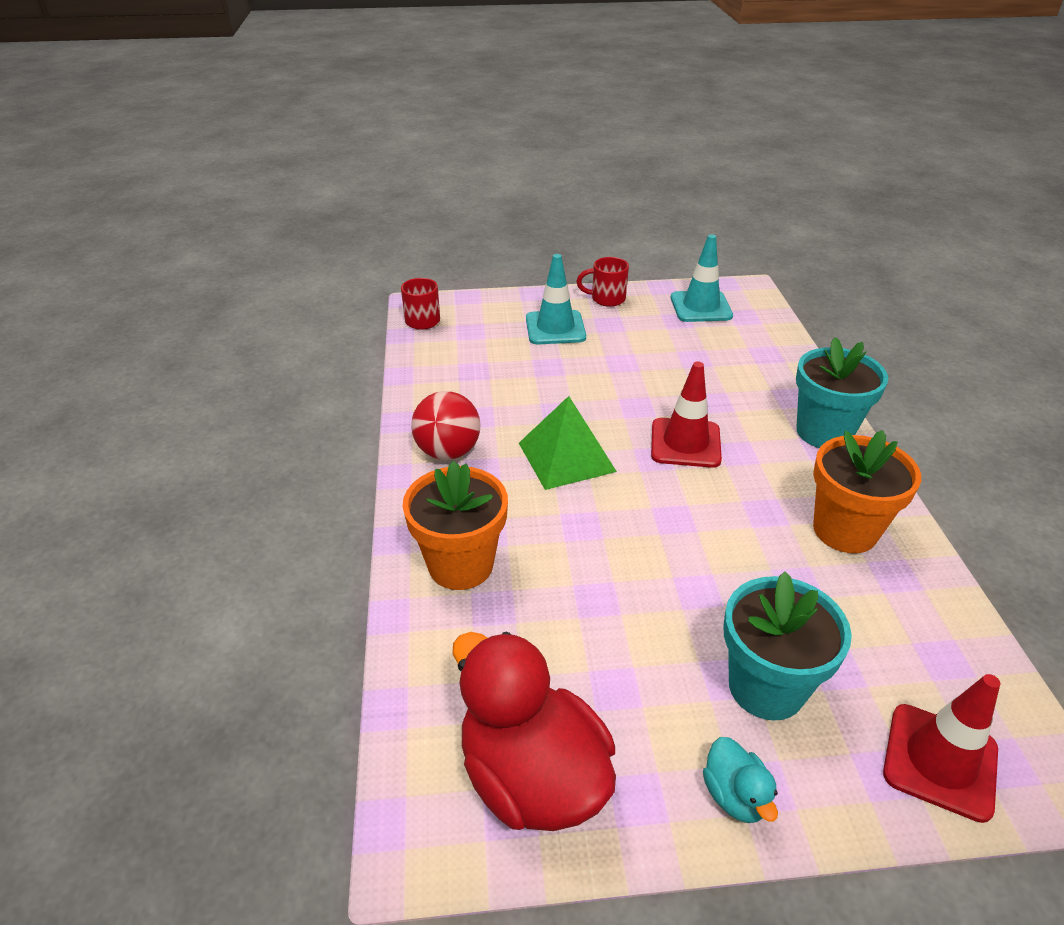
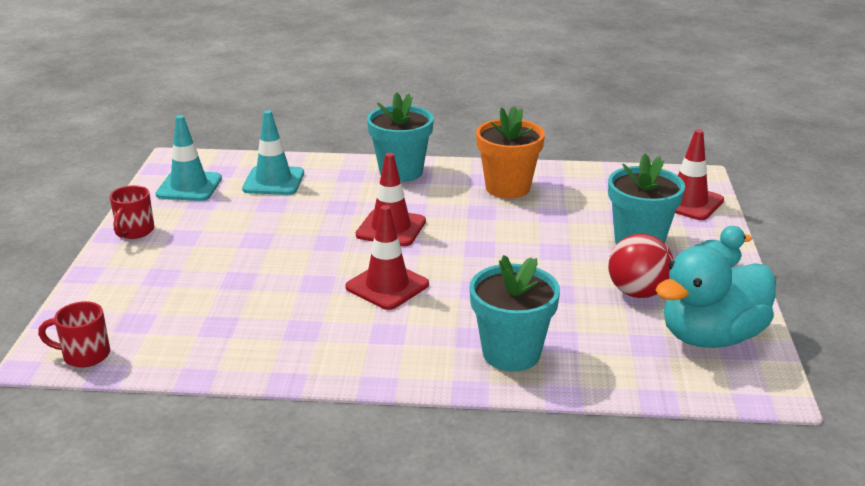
camera: 80 degrees left, 10 degrees down
(448, 451) = (353, 351): red ball -> red ball (637, 292)
(461, 565) = (511, 353): orange flower pot -> turquoise flower pot
(532, 776) = (711, 337): red duck -> turquoise duck
(555, 328) = (169, 267): turquoise traffic cone -> turquoise traffic cone (273, 181)
(566, 457) = (387, 286): green pyramid -> red traffic cone

